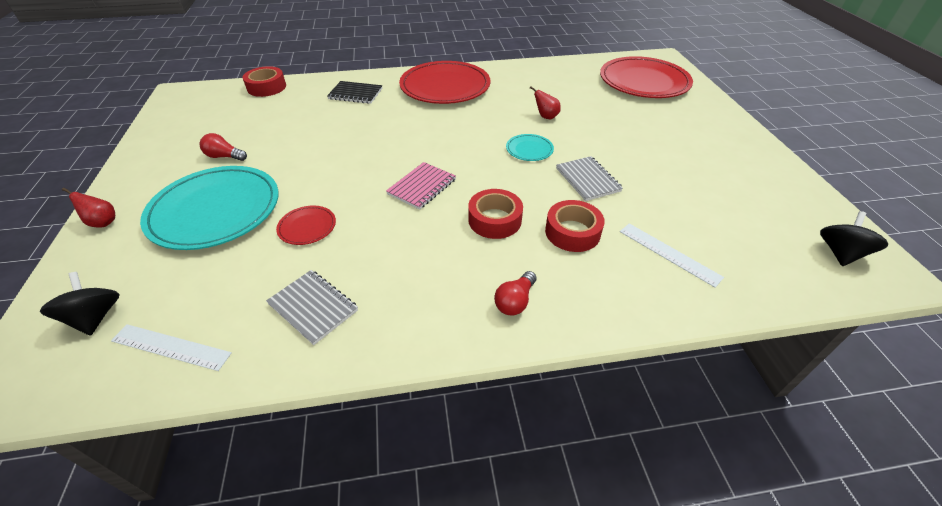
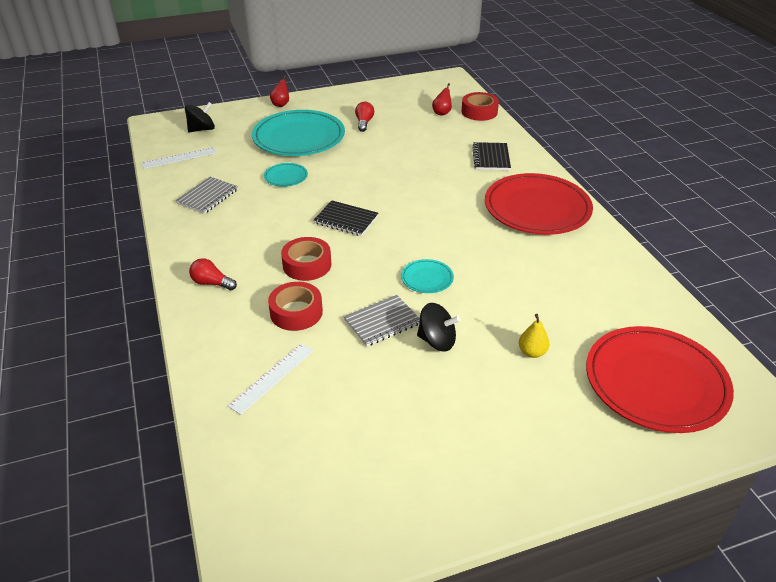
camera: 80 degrees right, 5 degrees down
(171, 347) = (179, 158): white ruler -> white ruler turned 60 degrees clockwise
(307, 227) = (286, 177): red plate -> turquoise plate
(422, 187) = (346, 220): pink notebook -> black notebook
(546, 117) = (503, 287): red pear -> red pear (442, 113)
(620, 117) = (532, 352): none -> yellow pear
(840, 253) = (284, 531): black spinning top -> black spinning top (437, 341)

